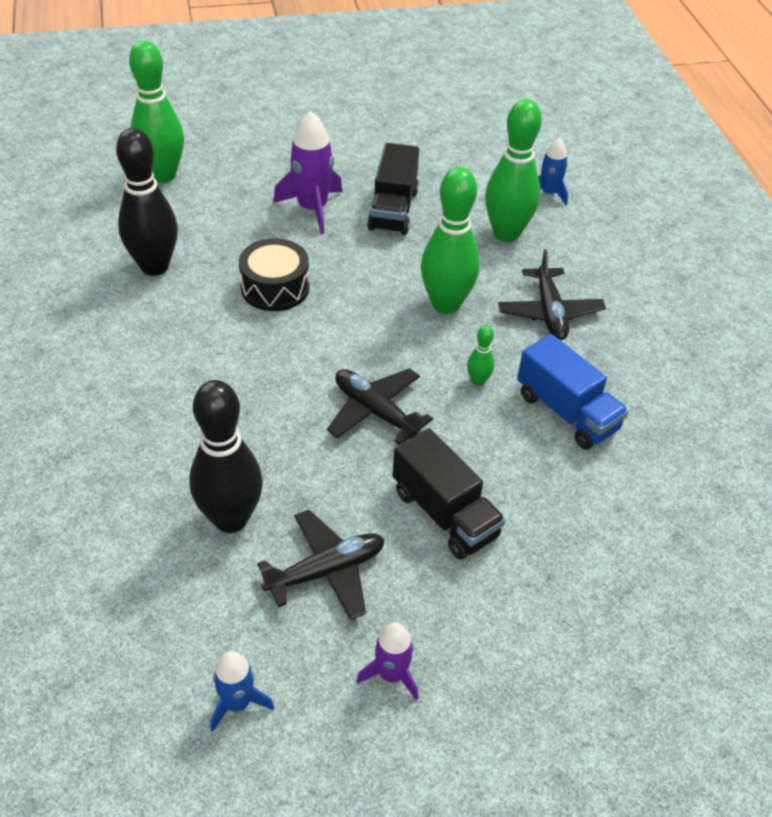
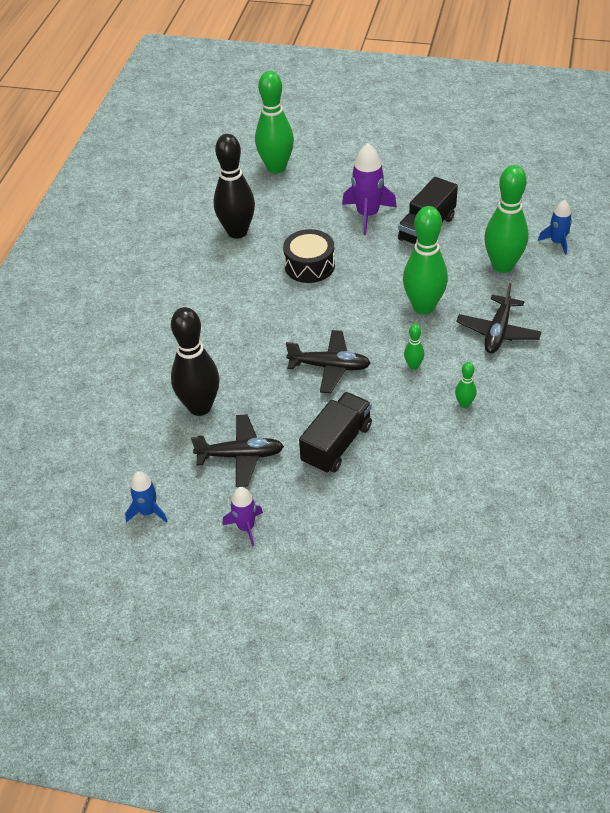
camera: 30 degrees right, 0 degrees up
(375, 411) = (329, 367): black plane -> black plane turned 120 degrees clockwise
(444, 513) = (336, 444): black truck -> black truck turned 135 degrees counterclockwise
(566, 412) = (464, 404): blue truck -> green bowling pin

